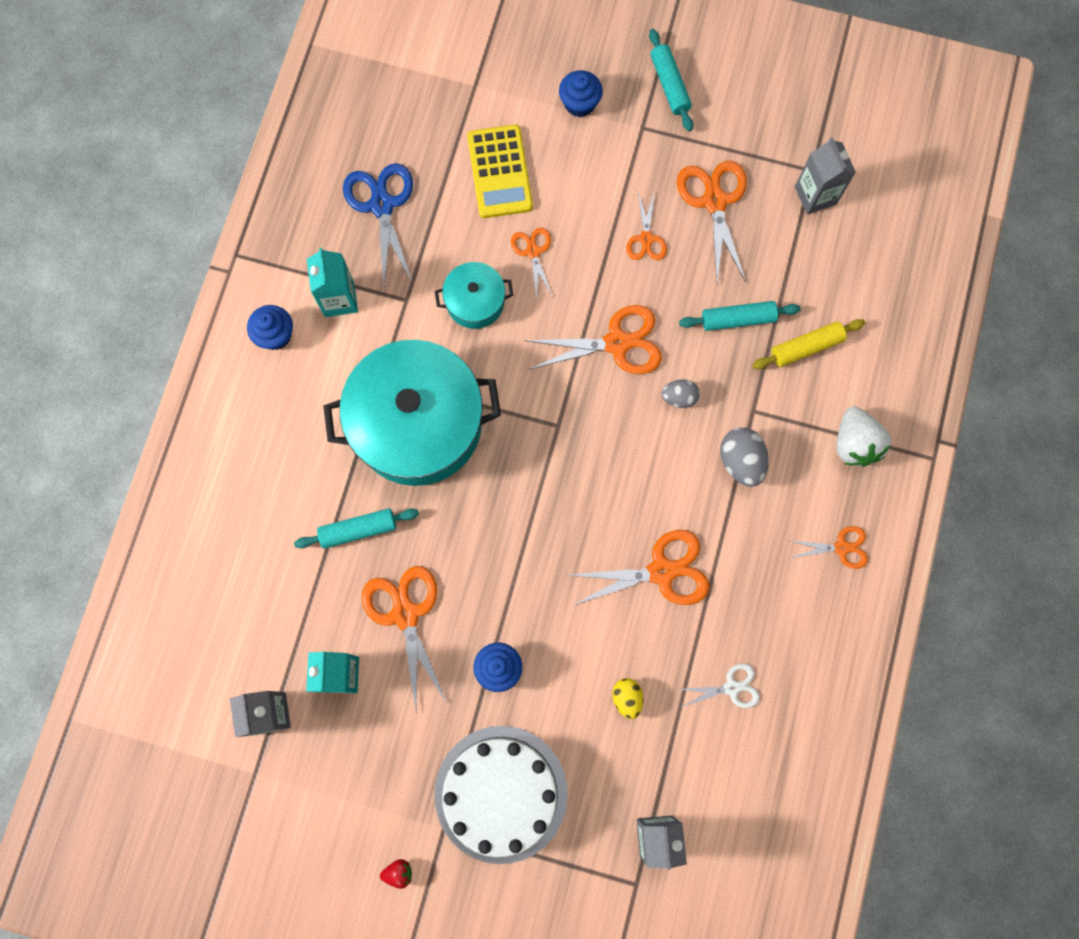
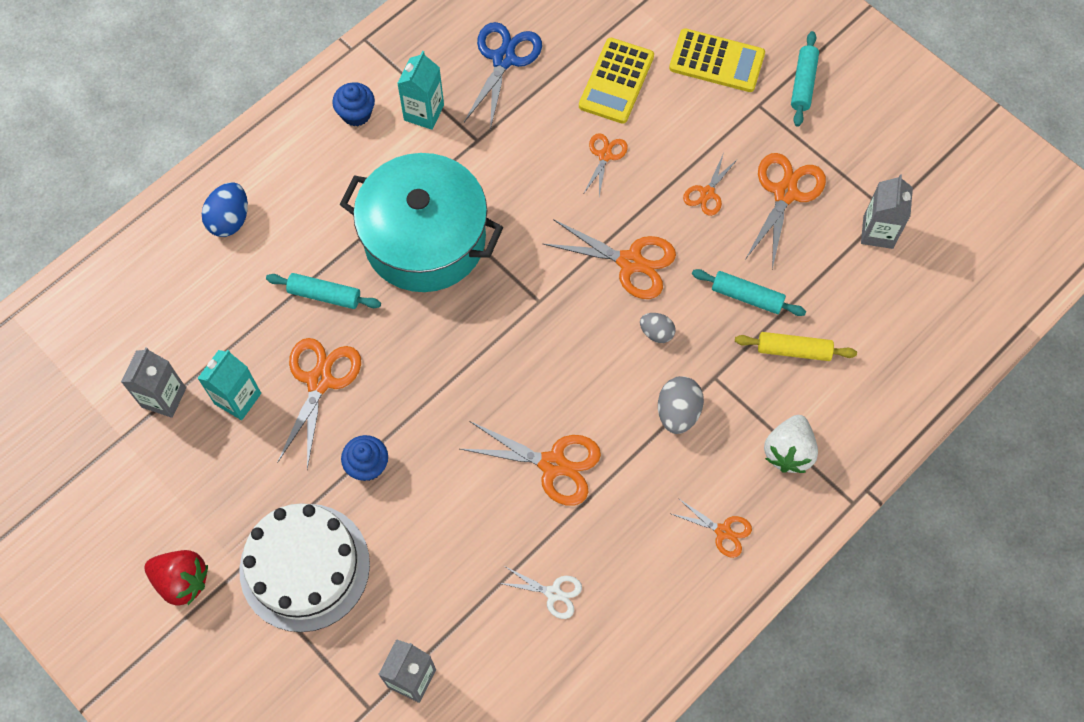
camera: 30 degrees right, 10 degrees down
(221, 506) = (230, 220): none -> blue egg
(398, 872) = (182, 581): red strawberry -> red strawberry, size x2.05
(475, 301) = (532, 170): turquoise pot -> none
(579, 103) = (716, 61): blue cupcake -> yellow calculator
(627, 698) = (458, 550): yellow egg -> none

